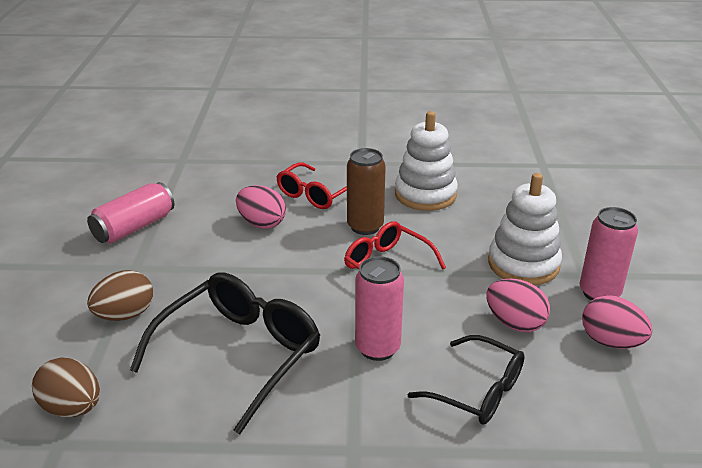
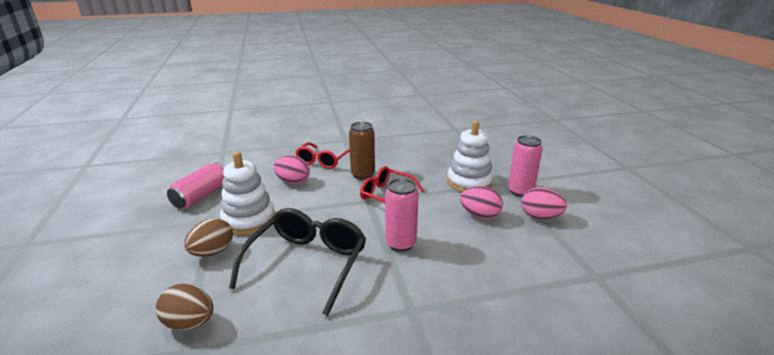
camera: 15 degrees left, 5 degrees down
(425, 195) = (393, 153): white stacking toy -> white stacking toy (249, 220)
(478, 391) = (476, 258): black glasses -> none

